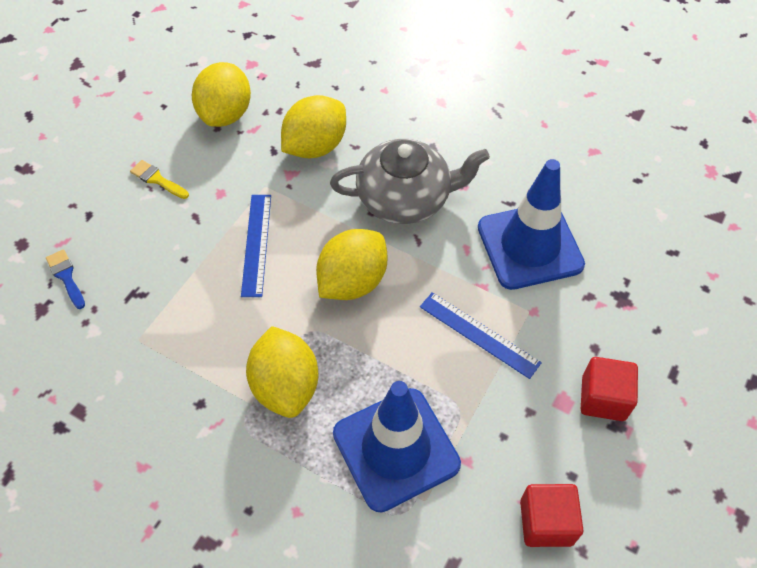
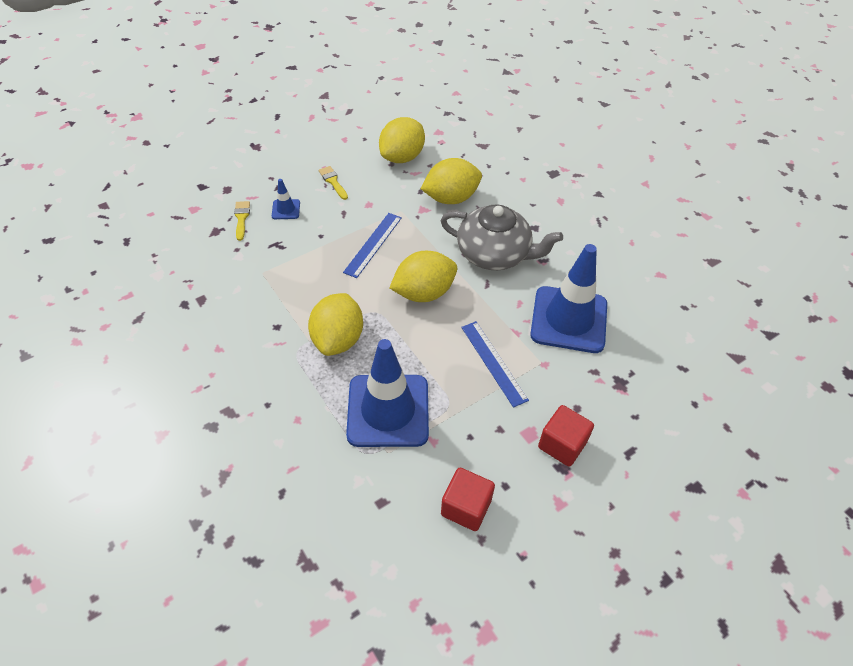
camera: 25 degrees right, 5 degrees down
(66, 276) = (241, 218): blue brush -> yellow brush
(118, 241) = (286, 209): none -> blue traffic cone

